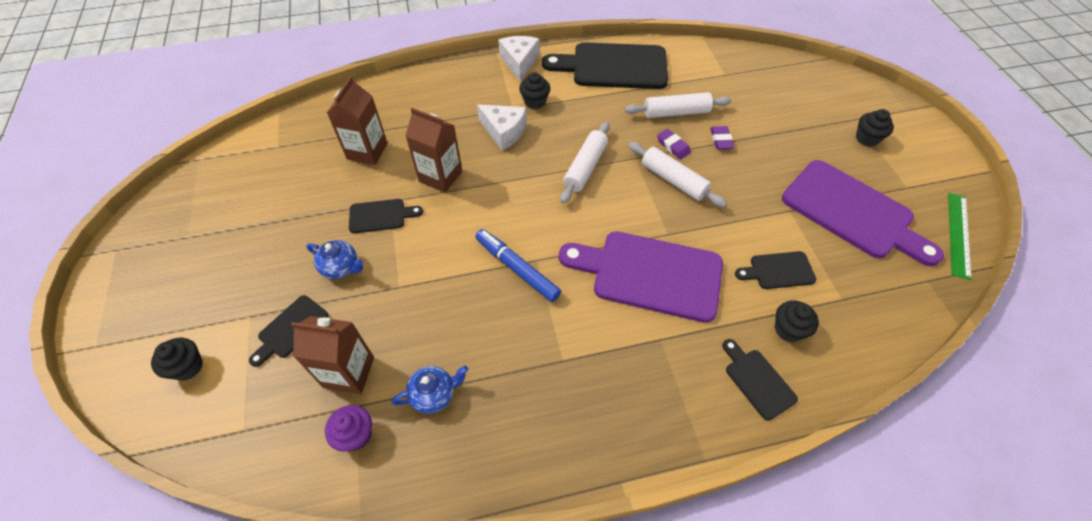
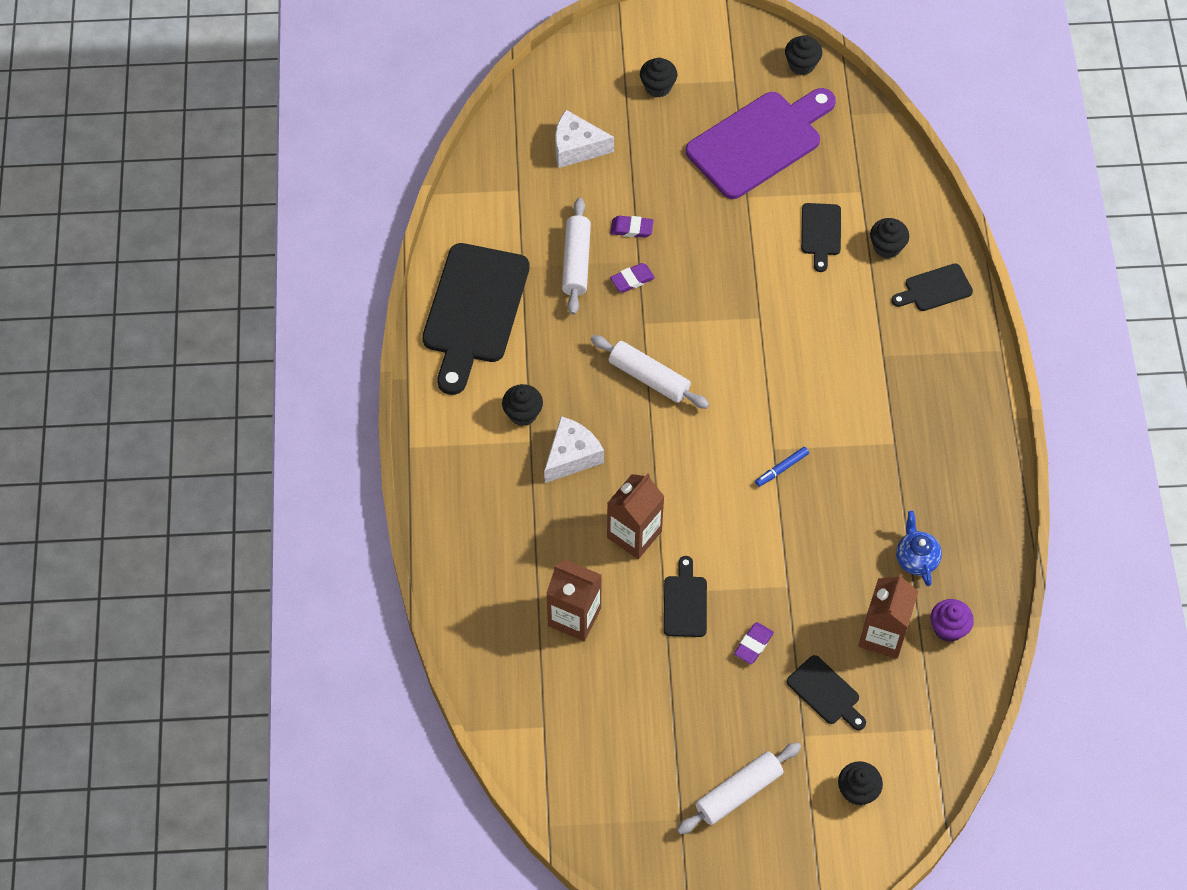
camera: 80 degrees left, 5 degrees up
(341, 267) = (753, 644): blue teapot -> purple eraser
(517, 268) = (781, 469): blue marker -> blue marker, size x0.54
(519, 62) = (439, 421): white cheese -> white cheese (576, 147)
(649, 274) = (807, 347): purple cutting board -> none
(673, 180) = (685, 293): white rolling pin -> white rolling pin (738, 792)
(958, 234) = (801, 65): green ruler -> black cupcake

